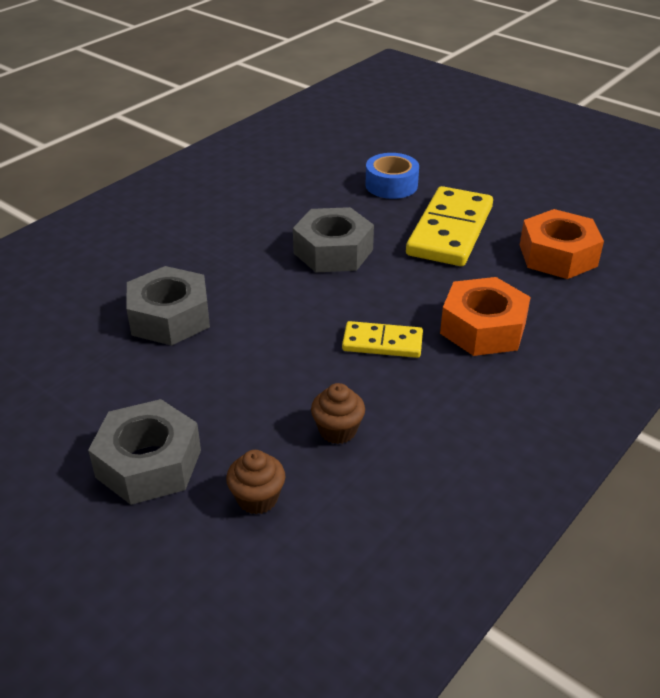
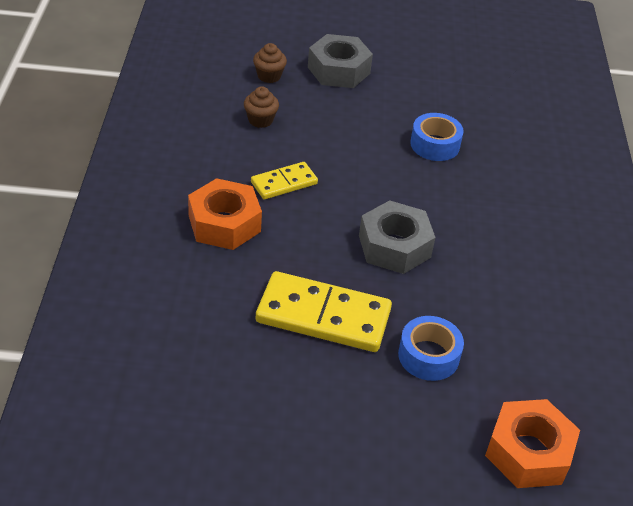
camera: 140 degrees right, 5 degrees up
(170, 317) = (435, 145): grey nut -> blue tape
(449, 231) = (323, 316): yellow domino -> yellow domino turned 60 degrees counterclockwise
(557, 255) = (209, 329): orange nut -> orange nut (528, 452)

